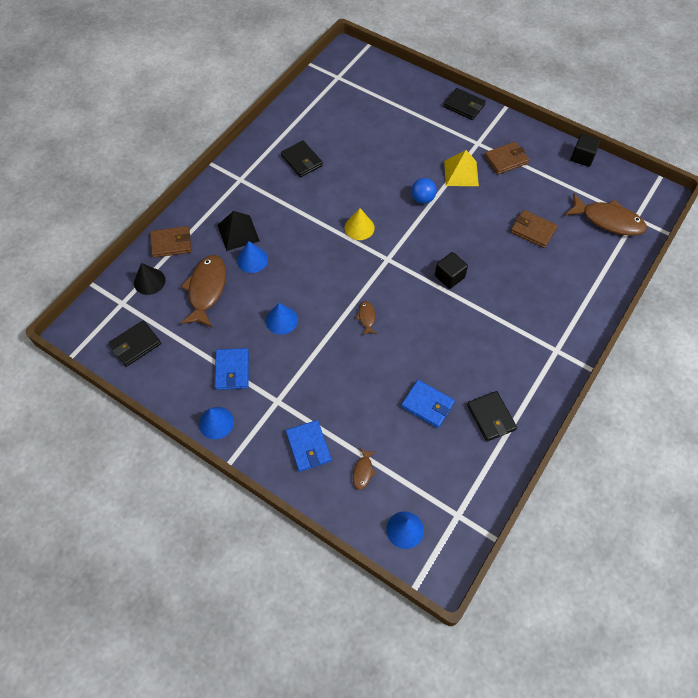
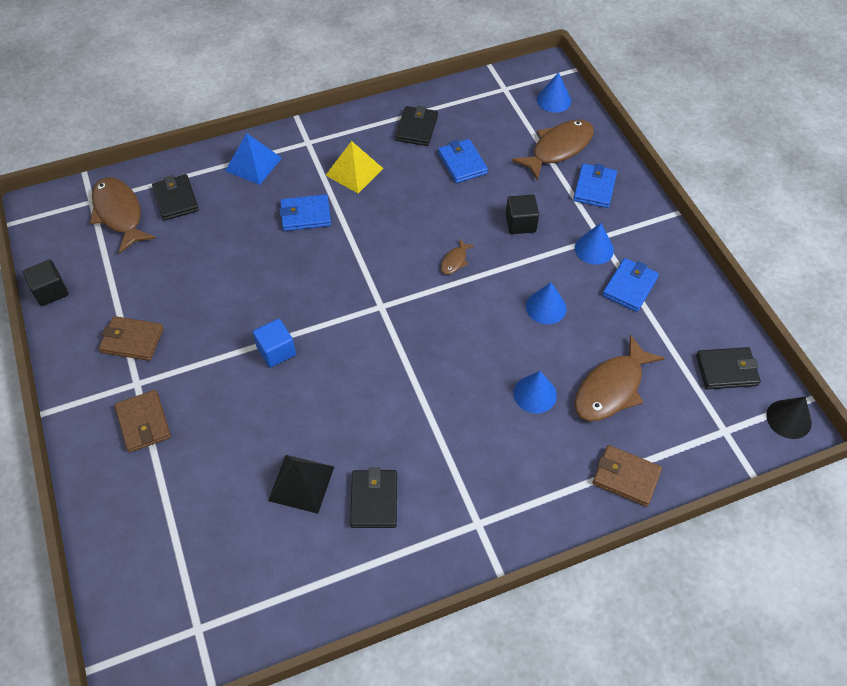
camera: 145 degrees left, 5 degrees down
(149, 281) = (678, 440): black cone -> black cone (788, 419)
(216, 422) = (672, 250): blue cone -> blue cone (594, 249)
(238, 233) = (530, 441): black pyramid -> black pyramid (301, 483)
(359, 227) = (380, 360): yellow cone -> none
(363, 471) = (558, 148): brown fish -> brown fish, size x2.18
(422, 199) = (276, 351): blue ball -> blue cube
(449, 276) = (335, 252): black cube -> black cube (520, 223)
(461, 173) = (200, 355): yellow pyramid -> yellow pyramid (354, 171)
(464, 106) = (89, 449): black wallet -> black wallet (176, 199)
(495, 291) = (305, 215): none -> blue wallet
(533, 230) = (203, 247): brown wallet -> brown wallet (143, 423)
(572, 307) = (253, 164): none -> blue pyramid

